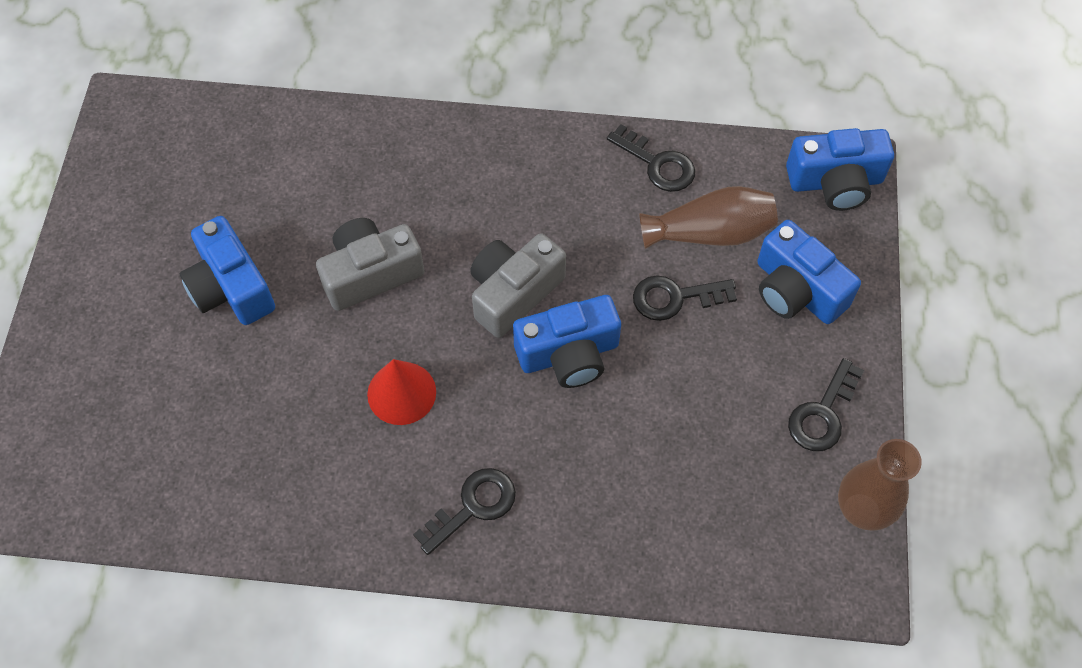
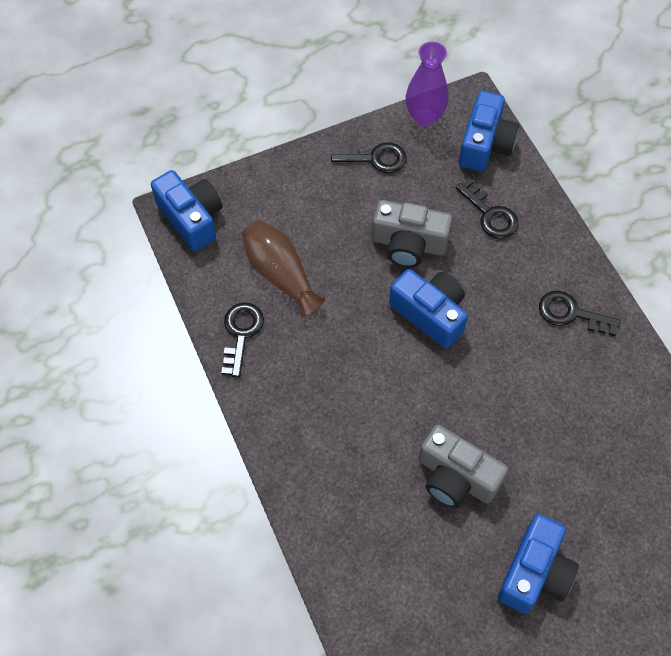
camera: 120 degrees left, 0 degrees up
(401, 393) = (529, 400): red cone -> none
(513, 293) = (408, 372): grey camera -> grey camera (408, 244)
(675, 297) = (346, 272): black key -> black key (490, 214)
(796, 290) = (294, 206): blue camera -> blue camera (485, 144)
(861, 511) = (424, 117): brown vase -> purple vase

